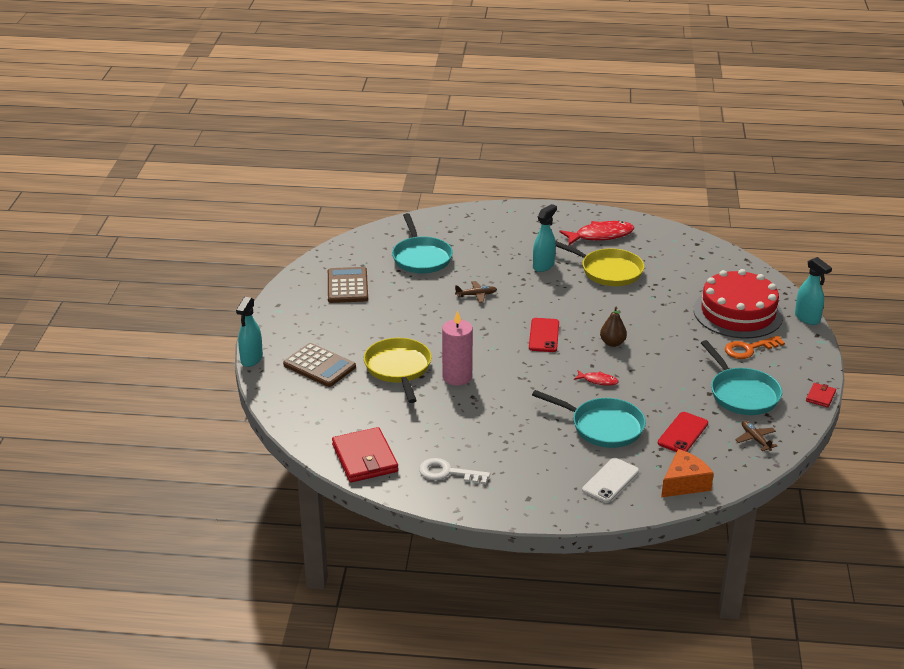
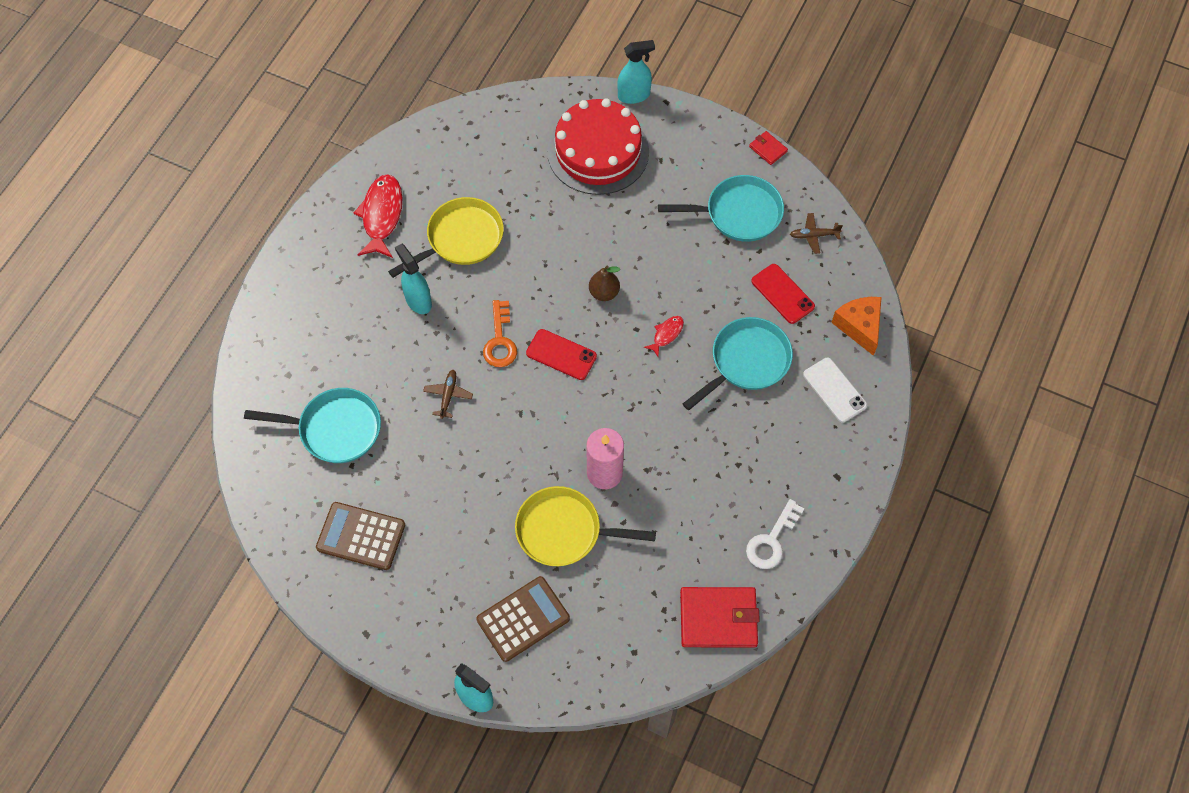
camera: 70 degrees left, 30 degrees up
(749, 349) = (666, 172): orange key -> orange key (500, 340)

